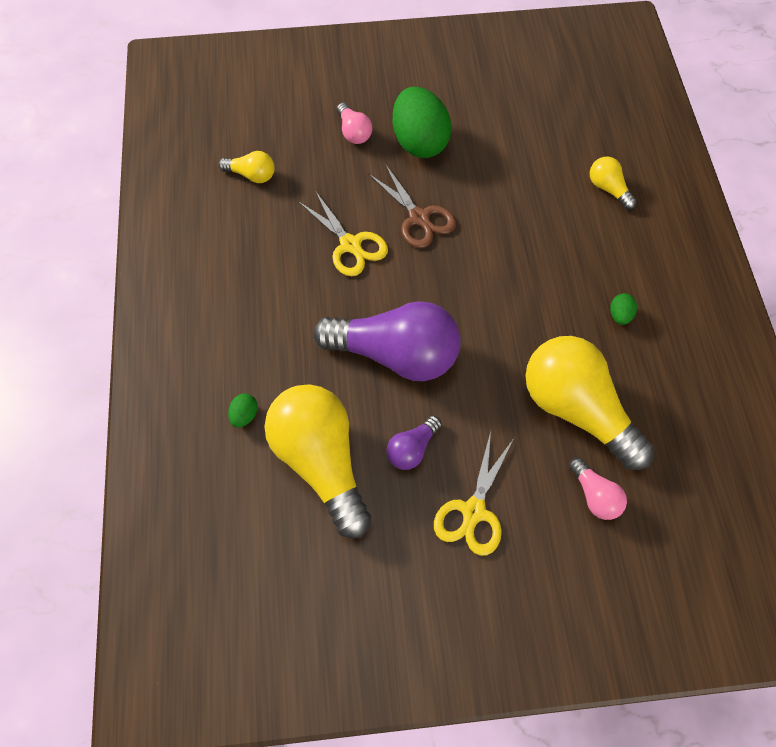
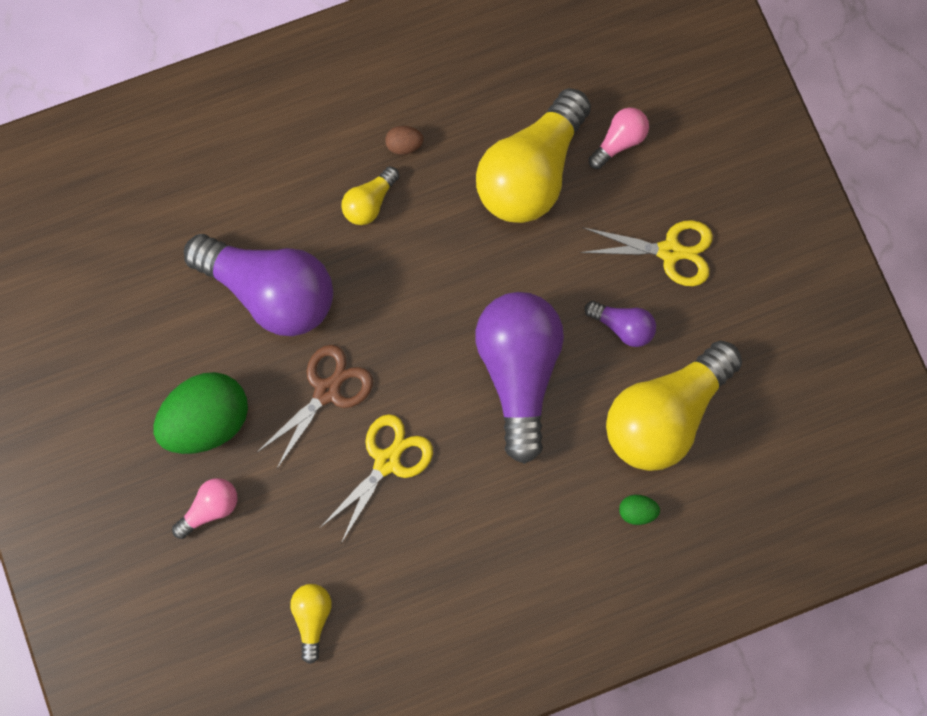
camera: 105 degrees left, 15 degrees up
(510, 198) = (271, 290): none -> purple light bulb
(608, 189) = (229, 180): yellow light bulb -> yellow light bulb (370, 202)
(620, 315) = (404, 145): green egg -> brown egg

